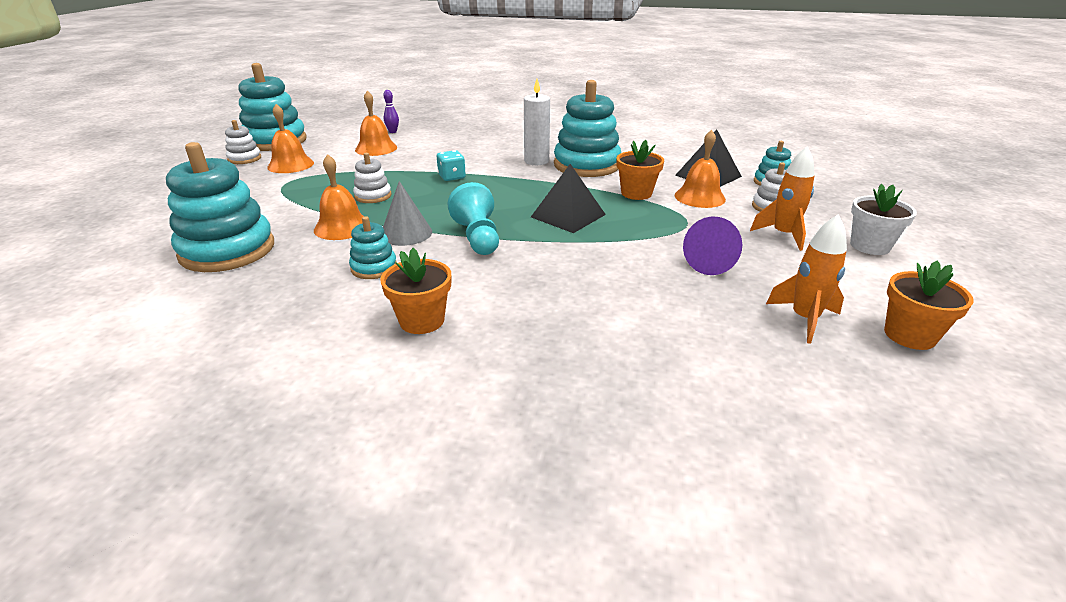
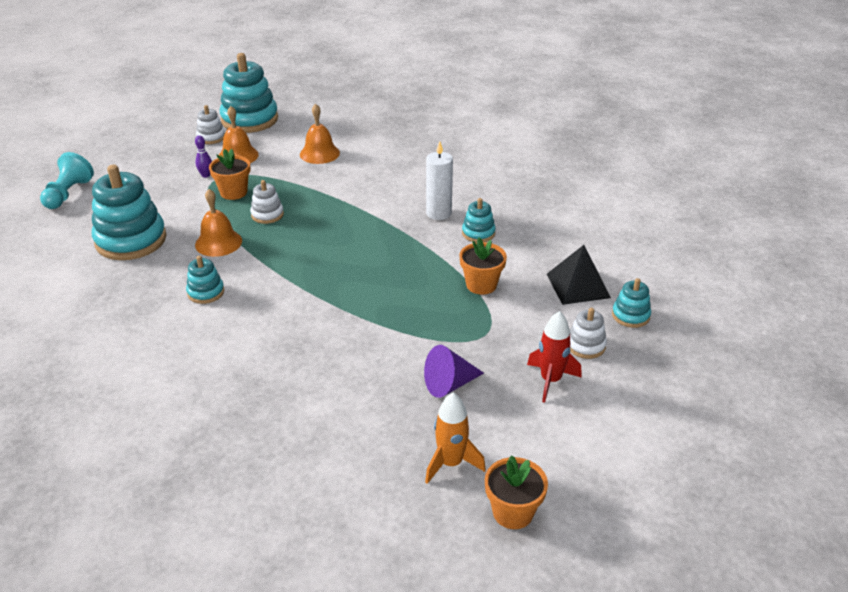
camera: 30 degrees right, 5 degrees up
(393, 132) = (353, 133): purple bowling pin -> purple bowling pin (206, 175)
(406, 233) = (255, 265): grey cone -> none
(422, 320) = (195, 352): orange flower pot -> orange flower pot (233, 192)
(452, 177) = (347, 211): turquoise dice -> none
(478, 237) = (301, 289): turquoise pawn -> turquoise pawn (68, 194)
(568, 216) = (393, 290): black pyramid -> none
(586, 165) = (478, 233): turquoise stacking toy -> turquoise stacking toy, size x0.49
(699, 197) = (534, 309): orange bell -> none
(783, 235) = (550, 380): orange rocket -> red rocket
(869, 246) = (614, 423): white flower pot -> none

